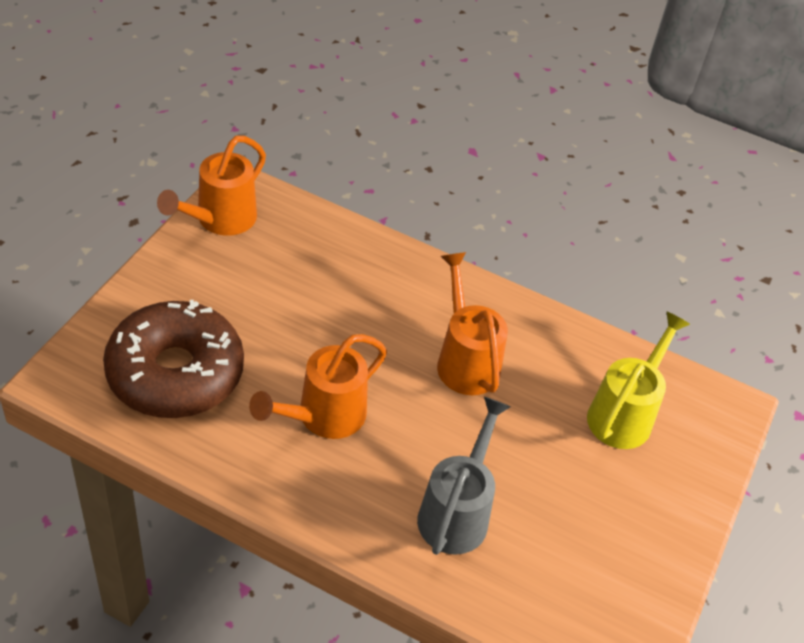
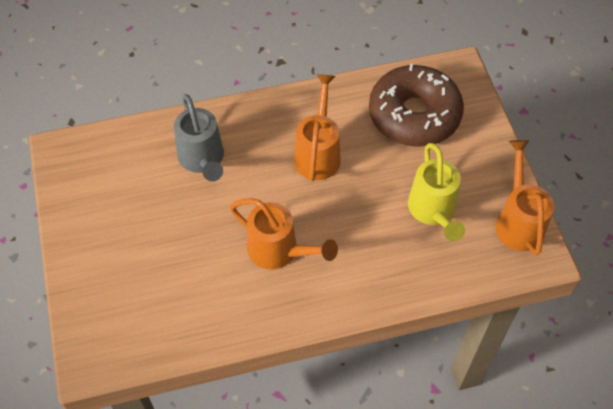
camera: 145 degrees right, 10 degrees up
(624, 414) = (155, 295): yellow watering can -> yellow watering can (433, 211)

